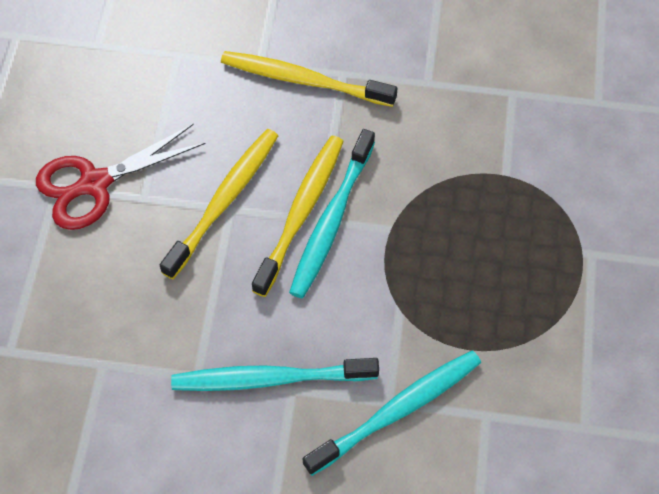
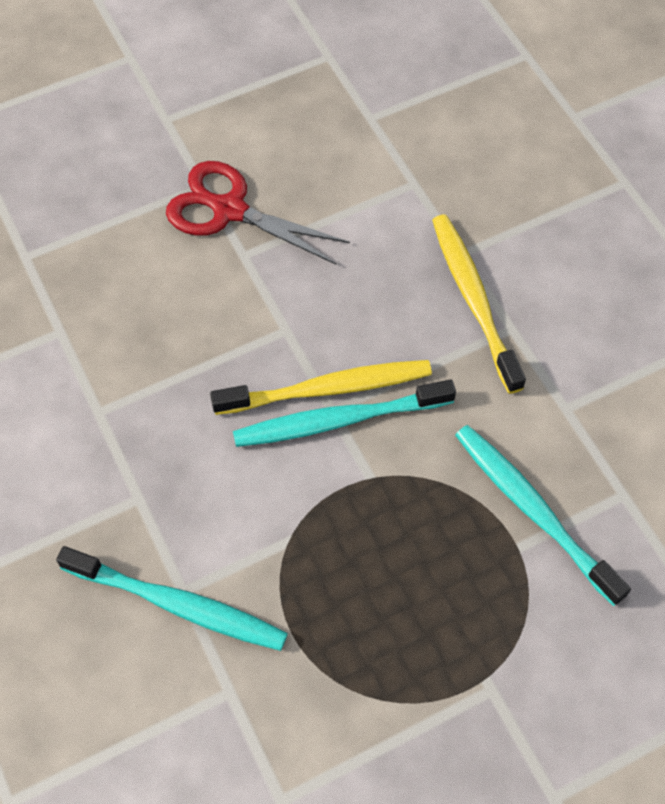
camera: 55 degrees right, 0 degrees up
(224, 200) = (291, 319): yellow toothbrush -> none
(269, 378) = (136, 472): turquoise toothbrush -> turquoise toothbrush (533, 510)

